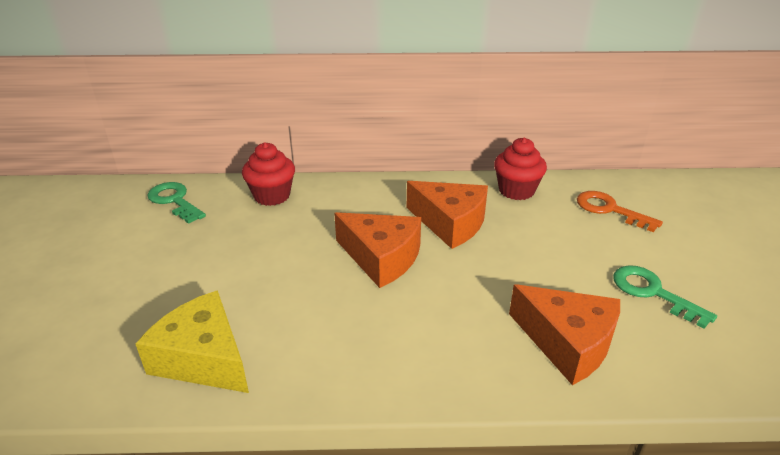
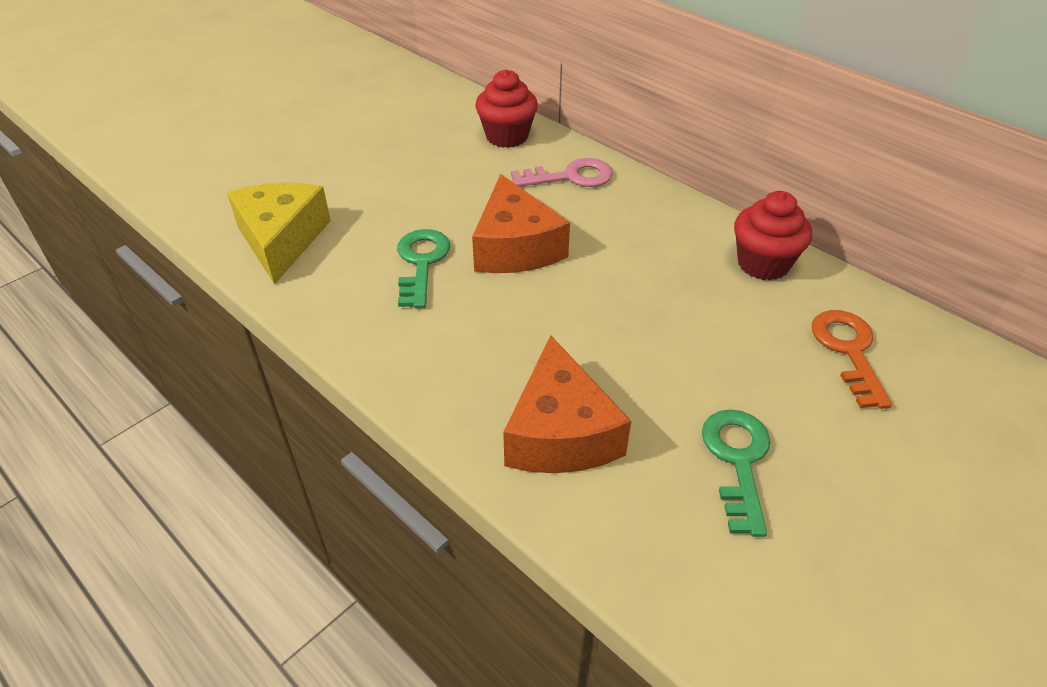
camera: 45 degrees right, 10 degrees up
(174, 201) = (426, 100): green key -> green key (421, 263)
(350, 199) = (570, 177): none -> pink key
(450, 223) = (631, 254): orange cheese -> none

